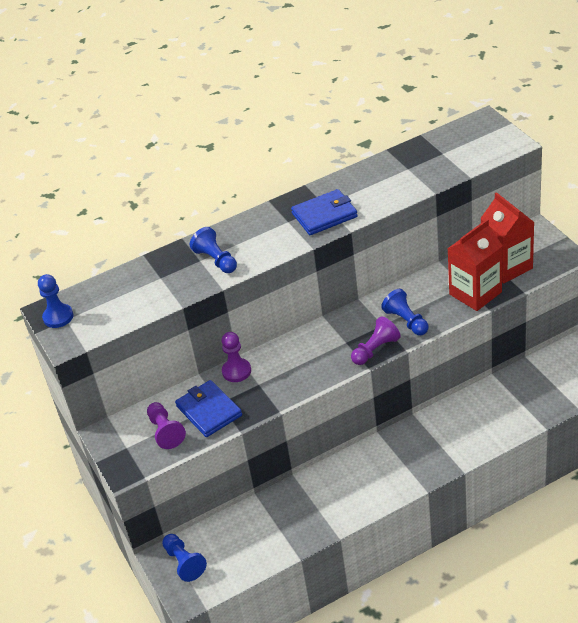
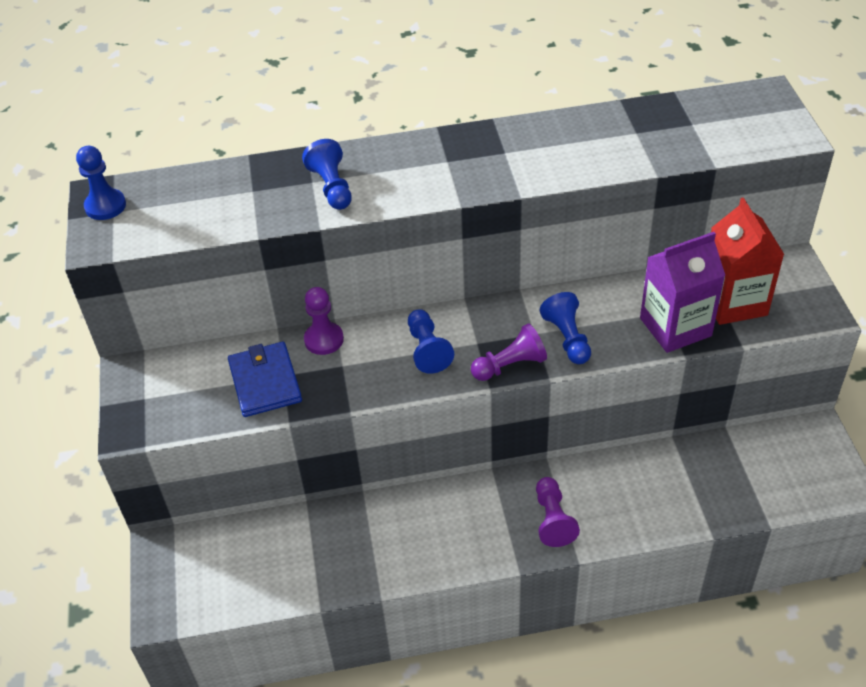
camera: 15 degrees right, 5 degrees up
(165, 431) = (200, 393): purple pawn -> purple pawn (553, 520)
(184, 562) = (181, 564): blue pawn -> blue pawn (427, 350)
(324, 215) = (498, 165): blue wallet -> none
(475, 293) = (675, 327): red carton -> purple carton

